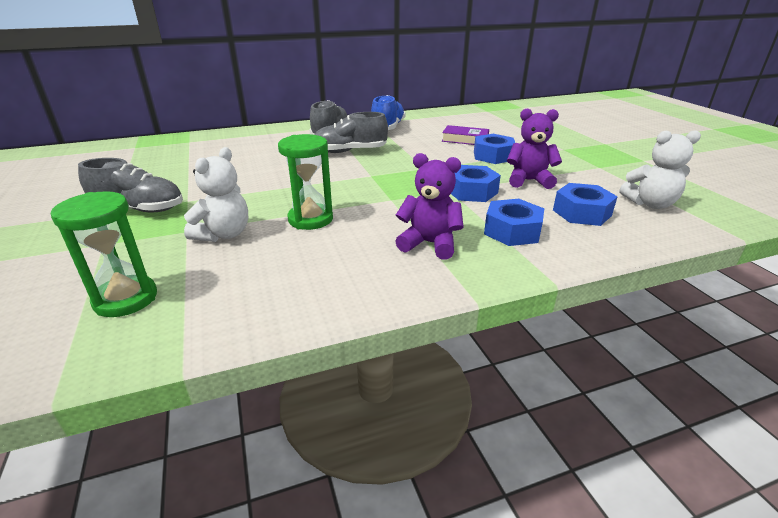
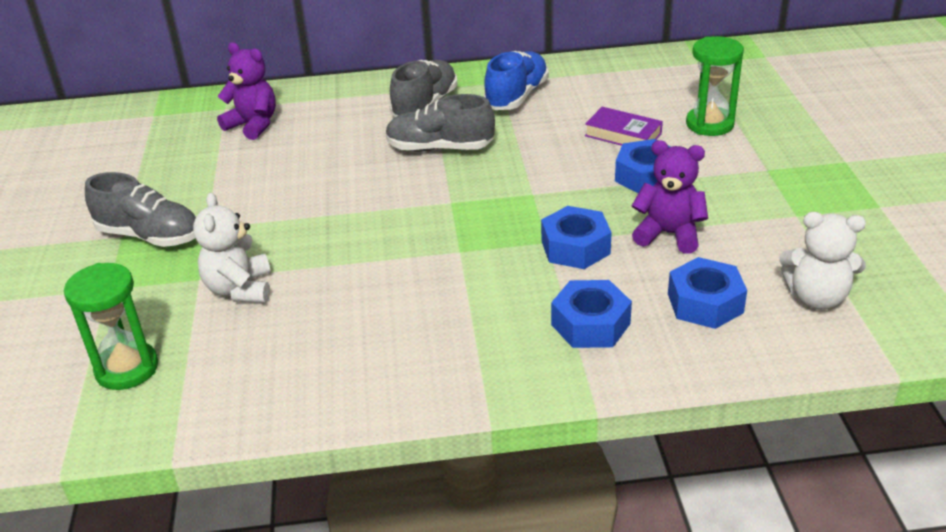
camera: 15 degrees right, 5 degrees up
(224, 234) = (240, 289): white teddy bear -> white teddy bear turned 135 degrees clockwise
(310, 219) = (346, 276): green hourglass -> green hourglass (709, 124)
(429, 244) = (476, 332): purple teddy bear -> purple teddy bear (253, 125)

